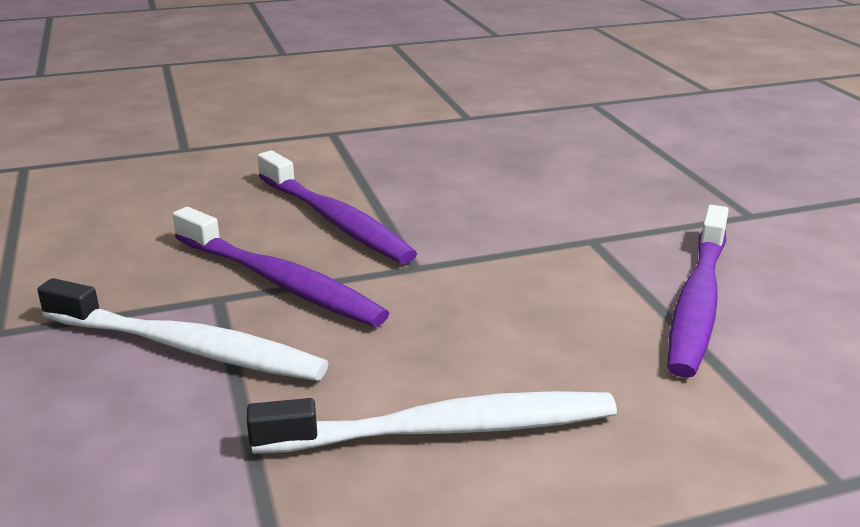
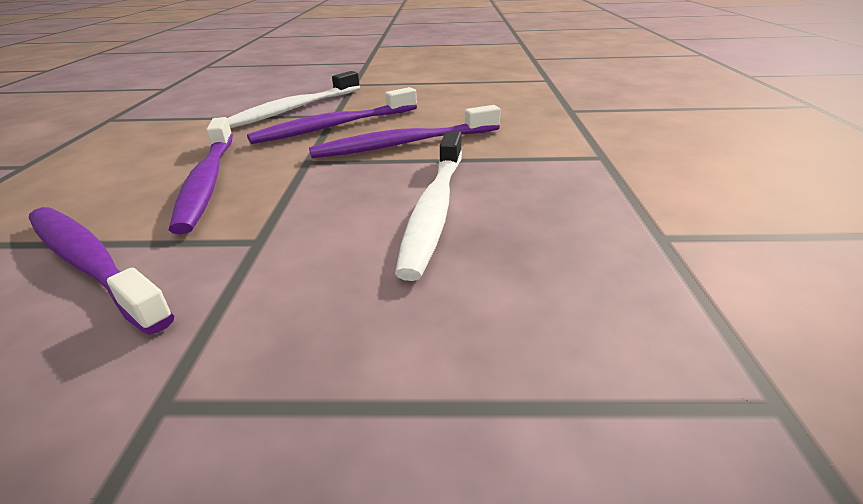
camera: 110 degrees right, 5 degrees up
(445, 429) = (144, 149): white toothbrush -> white toothbrush (434, 209)
(510, 312) = (208, 181): none -> purple toothbrush

